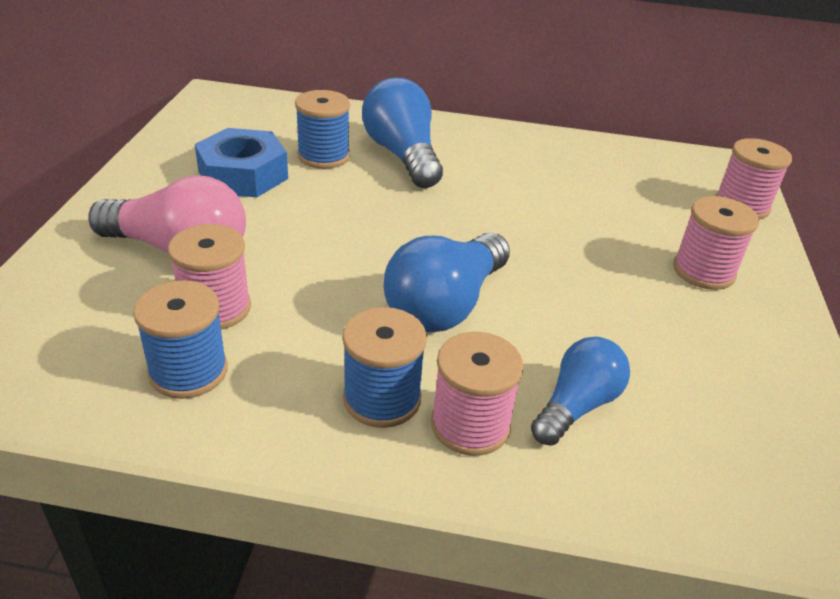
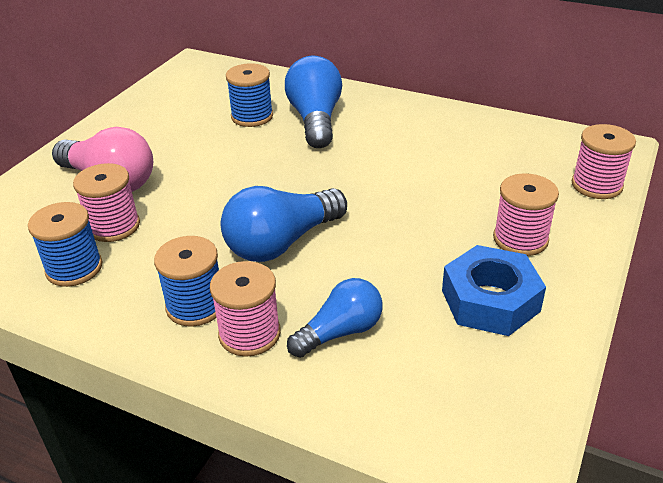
camera: 20 degrees right, 0 degrees up
(243, 175) = (183, 127): blue nut -> blue nut (490, 301)

